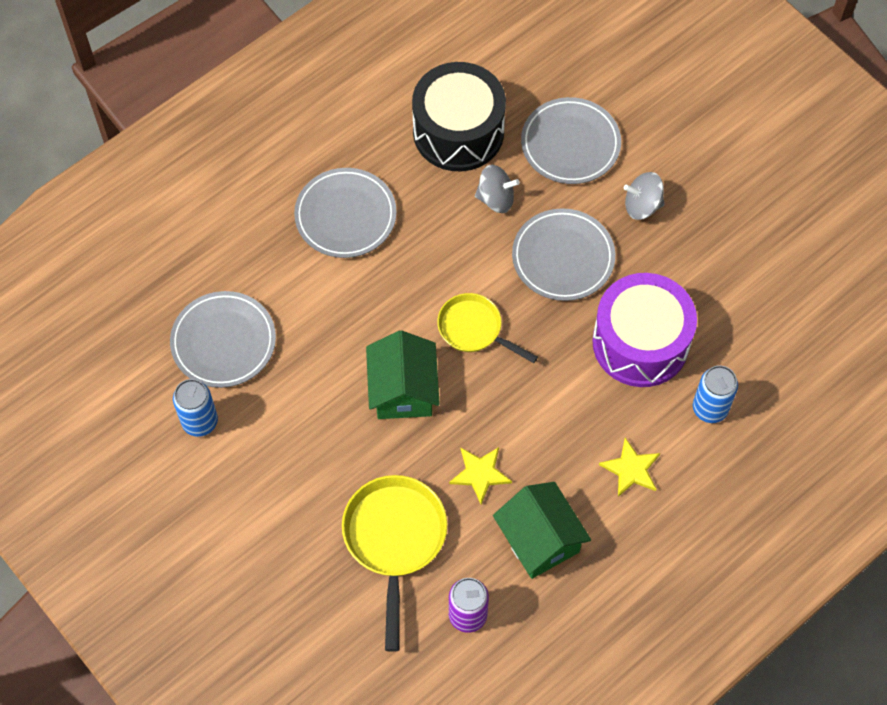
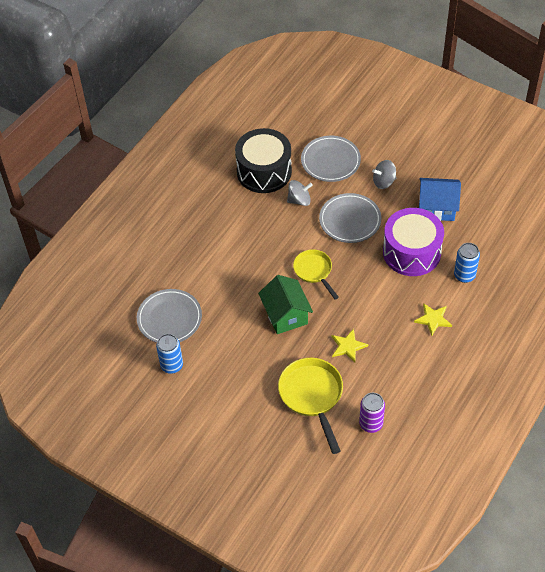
camera: 15 degrees left, 10 degrees down
(345, 216) = (216, 232): grey plate -> none
(474, 329) = (314, 271): yellow pan -> yellow pan turned 45 degrees clockwise
(539, 540) = (396, 371): green house -> none
(711, 277) = (437, 208): none -> blue house

